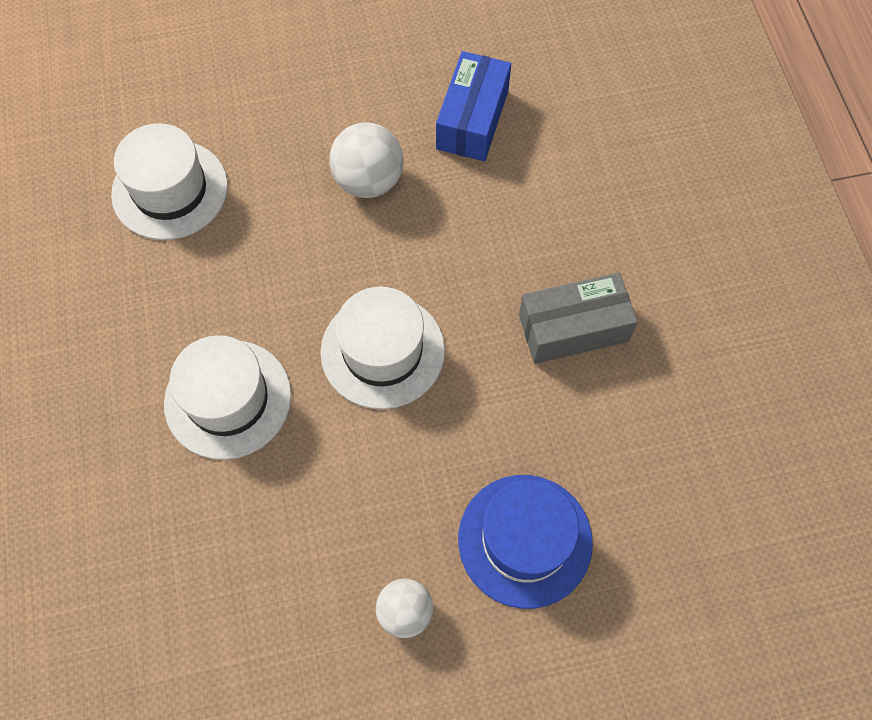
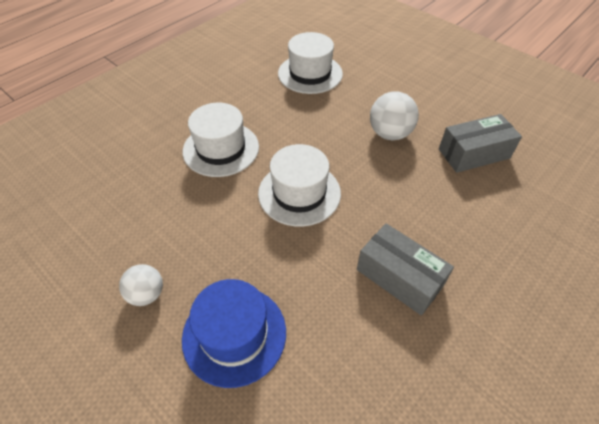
camera: 55 degrees right, 15 degrees down
(472, 119) = (474, 154): blue box -> grey box

